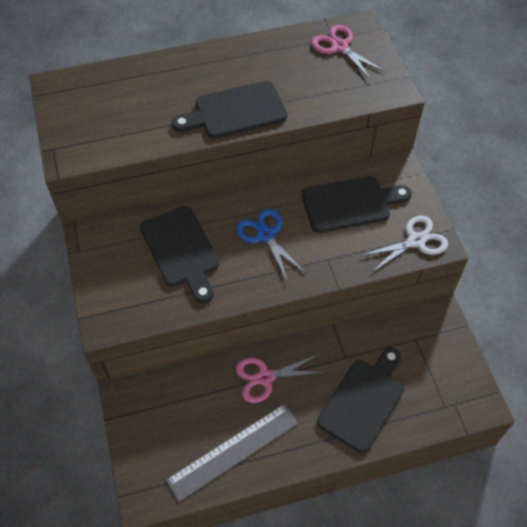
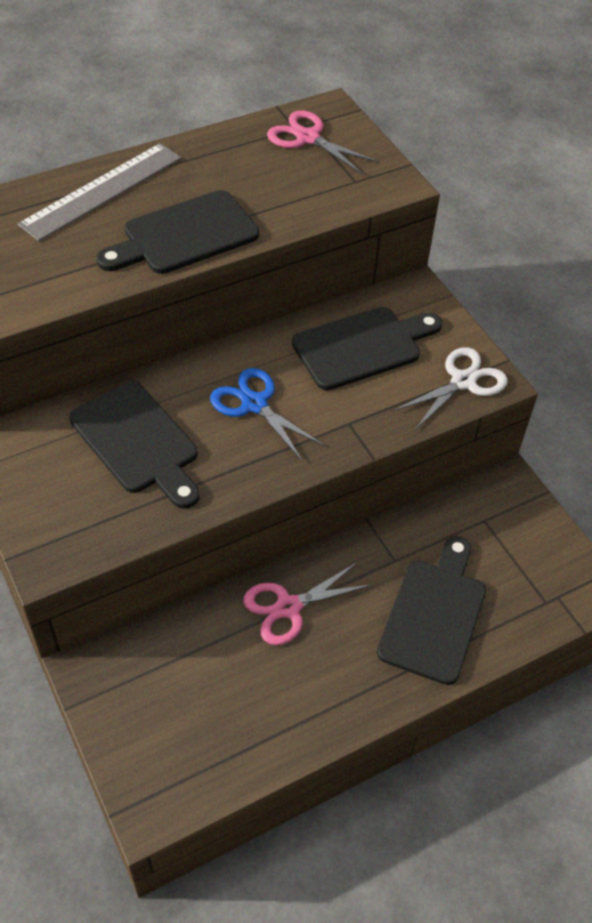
camera: 15 degrees left, 5 degrees down
(233, 451) = (267, 717): grey ruler -> grey ruler (102, 191)

